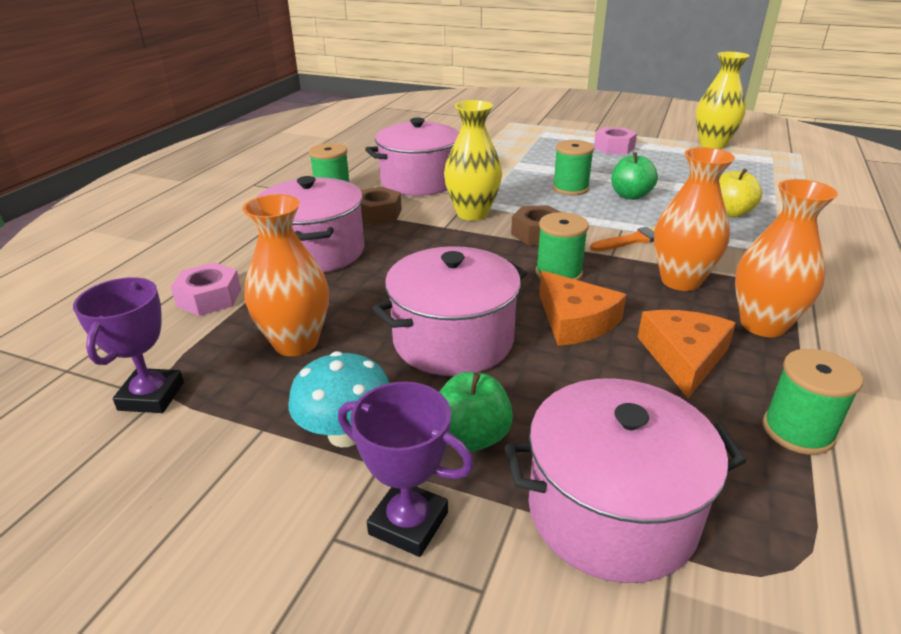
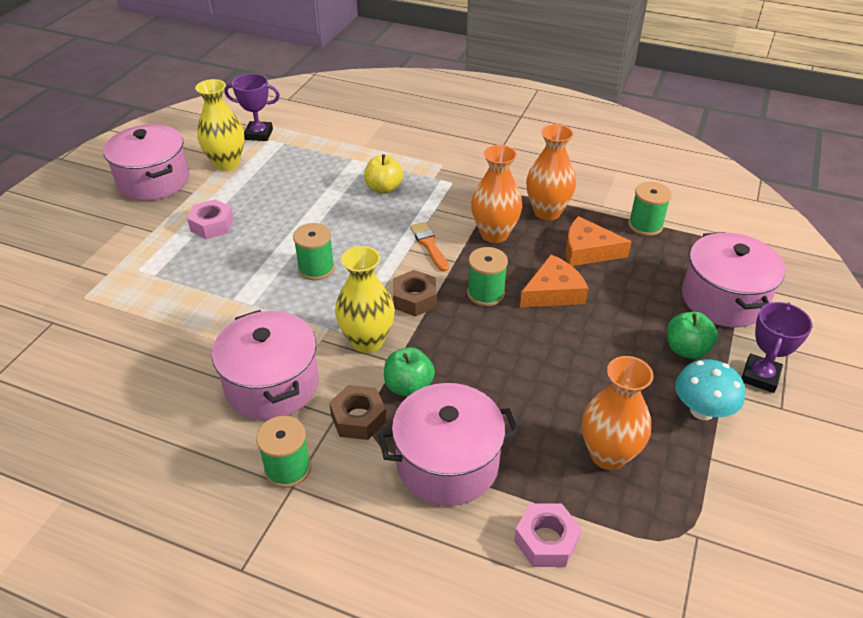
camera: 90 degrees left, 10 degrees up
(151, 396) = (696, 541): purple trophy -> purple trophy (259, 134)
(453, 340) = (587, 357): pink pot -> pink pot (154, 181)
(630, 195) = (340, 233): green apple -> green apple (409, 386)

